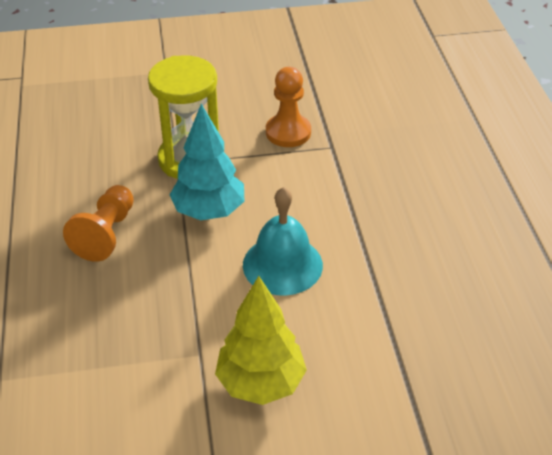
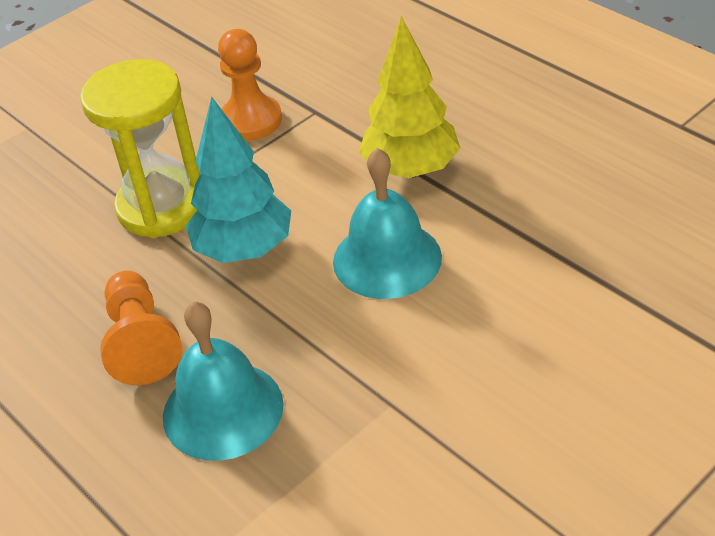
camera: 30 degrees left, 0 degrees up
(110, 299) = (223, 410): none -> turquoise bell
(260, 383) = (489, 391): yellow tree -> yellow tree (410, 170)

